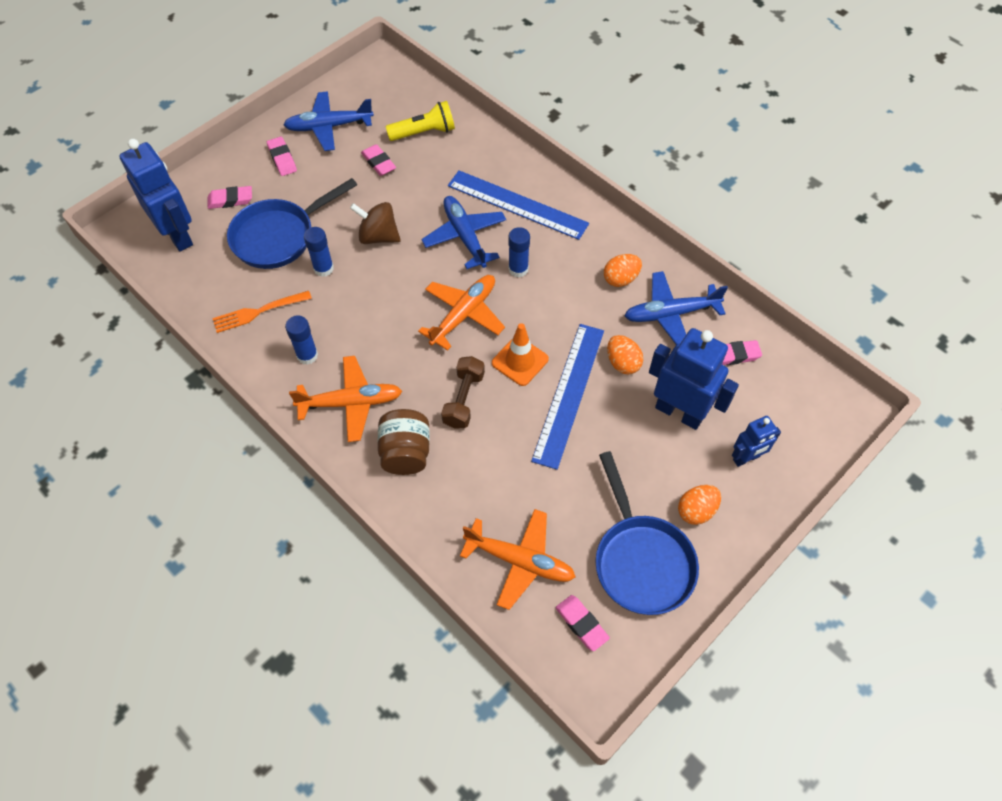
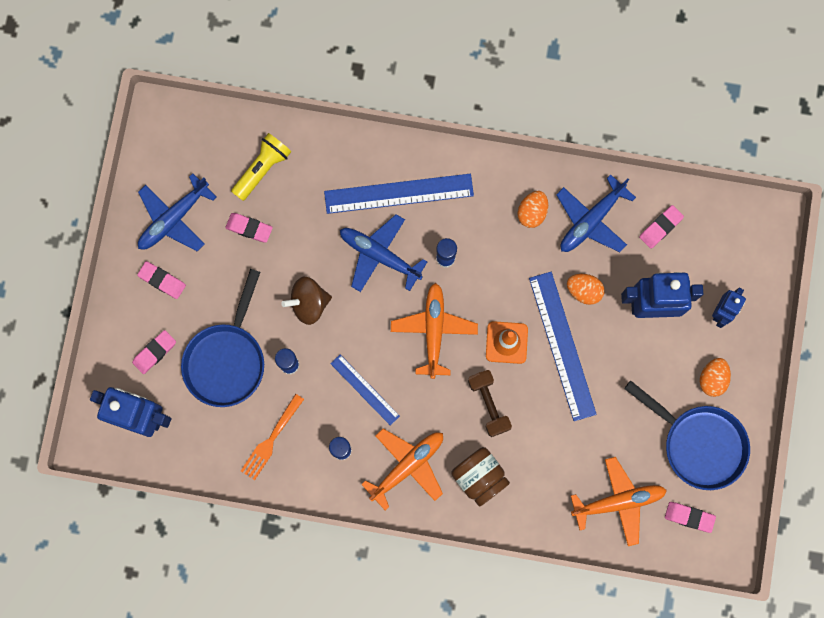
camera: 35 degrees left, 20 degrees up
(367, 323) = (365, 389): none -> blue ruler

